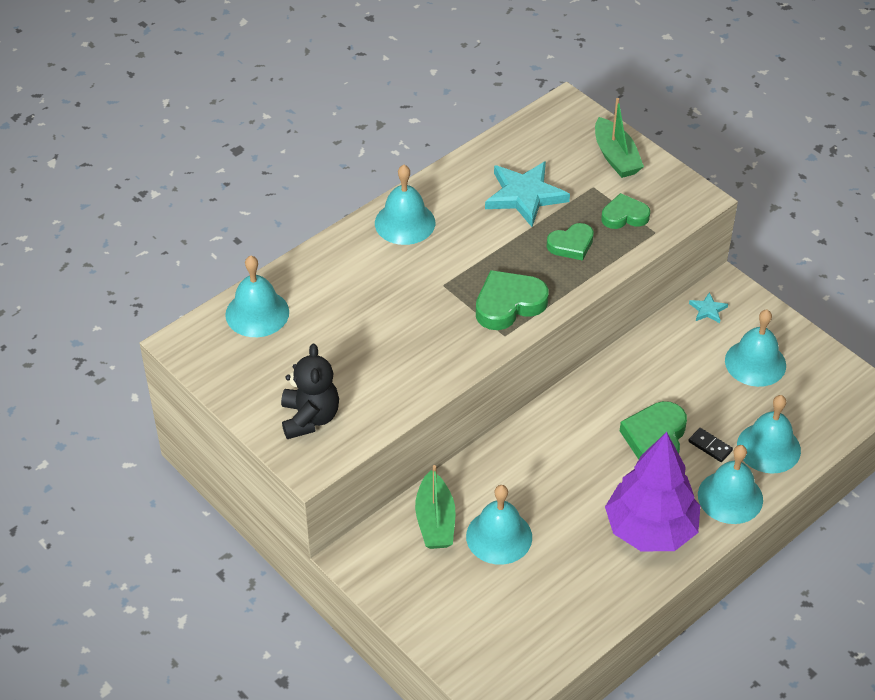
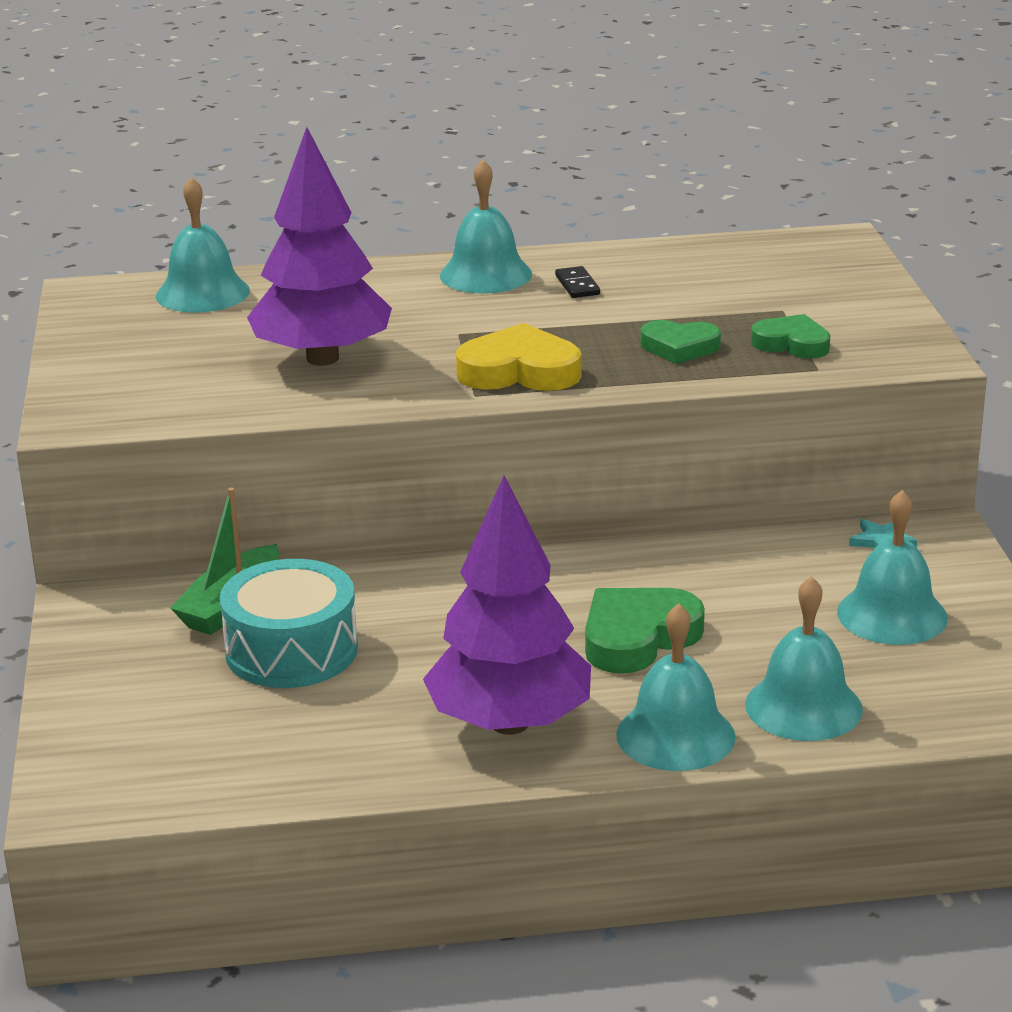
camera: 35 degrees right, 20 degrees down
(310, 418) = (130, 387): black teddy bear -> none
(391, 342) = (323, 358): none -> purple tree
(499, 536) = (291, 650): turquoise bell -> turquoise drum
(509, 304) = (519, 371): green heart -> yellow heart
(525, 196) = (675, 293): turquoise star -> none
(616, 157) = (851, 294): green boat -> none
(710, 446) = (711, 673): black domino -> black domino (577, 285)

